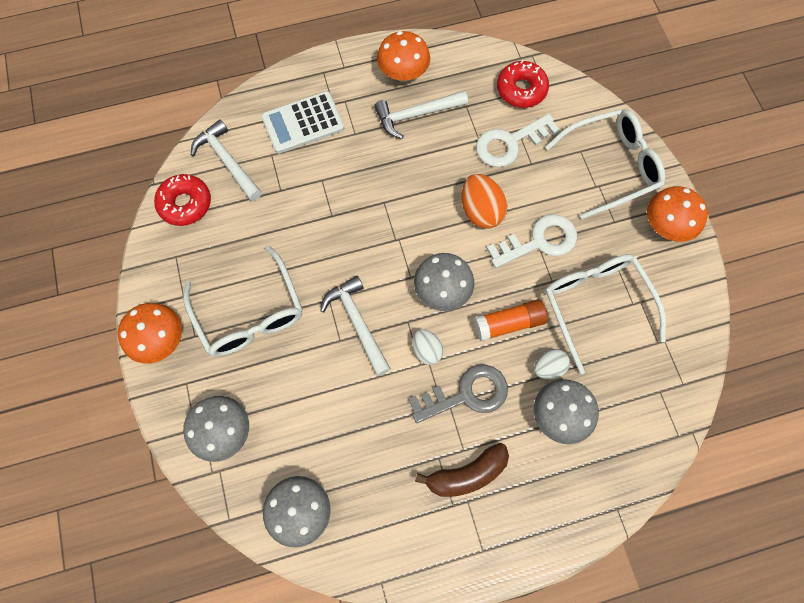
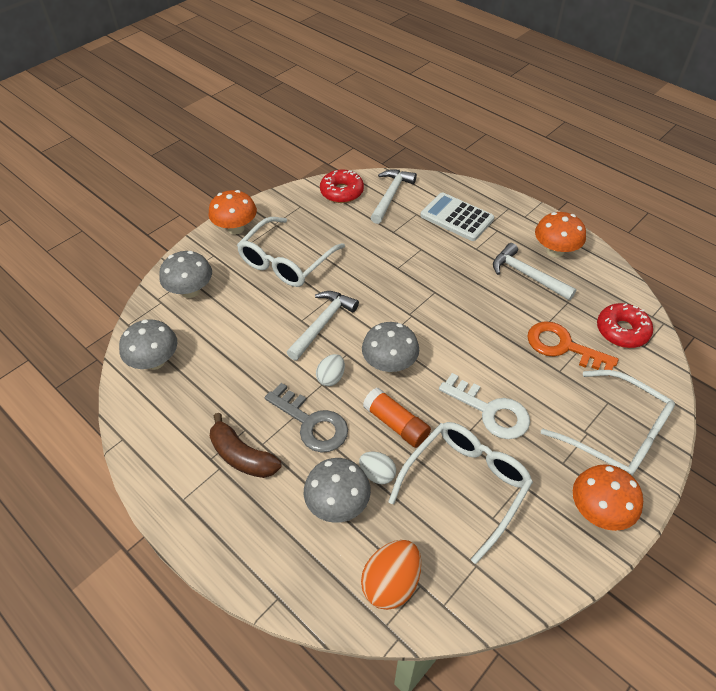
camera: 60 degrees right, 20 degrees down
(480, 211) = (482, 356): orange egg -> orange egg (391, 583)
(510, 143) = (563, 347): white key -> orange key

